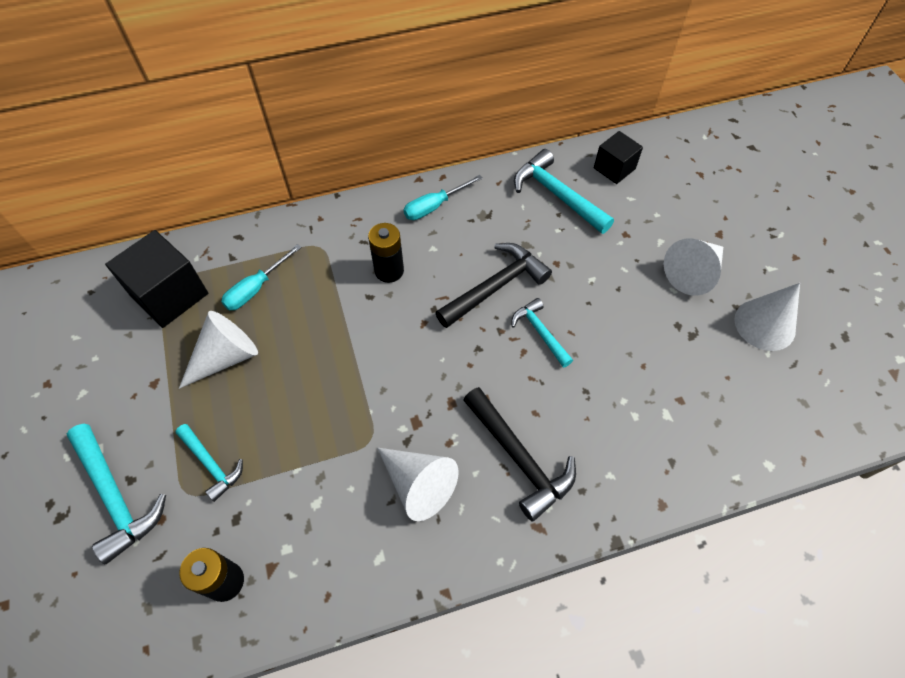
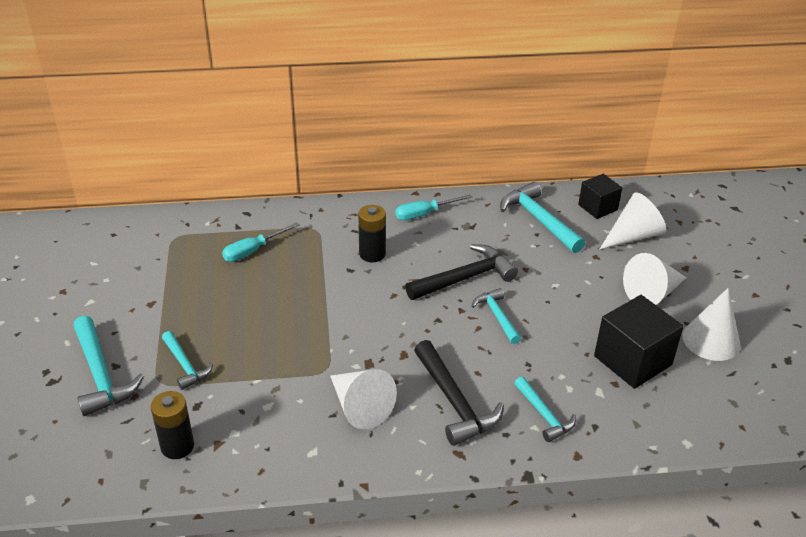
camera: 10 degrees right, 20 degrees down
(169, 295) = (178, 245): black cube -> black cube (632, 360)
(225, 357) = (215, 294): white cone -> white cone (633, 236)
(616, 457) = (544, 415): none -> turquoise hammer

